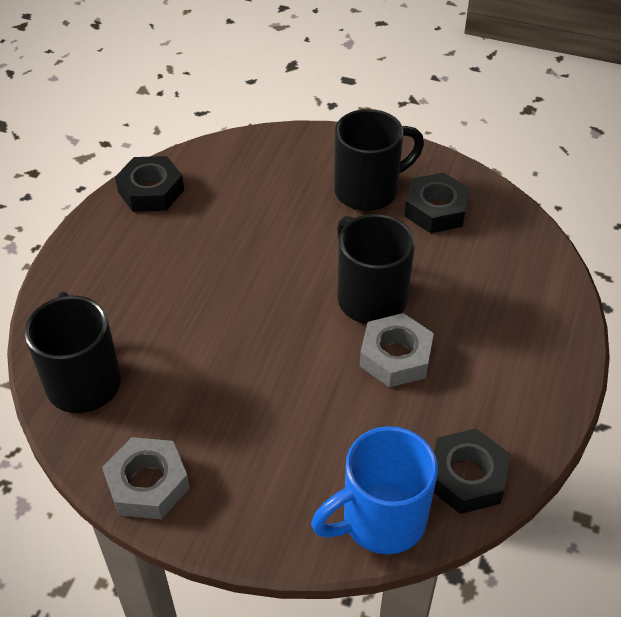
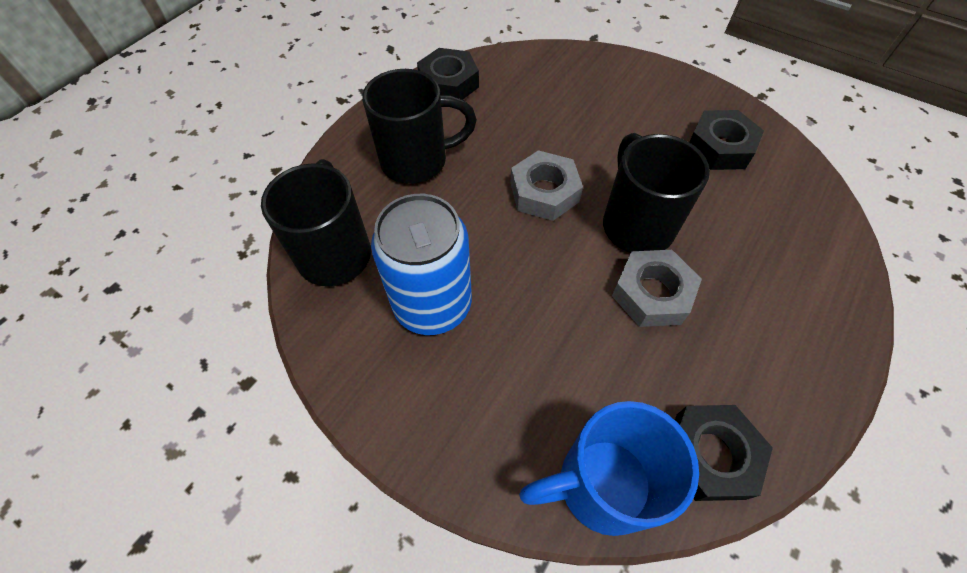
camera: 15 degrees right, 10 degrees up
(147, 484) = (365, 378): grey nut -> grey nut (544, 192)
(194, 408) = (432, 304): none -> blue can
(368, 190) = (654, 117): black mug -> black mug (417, 161)

